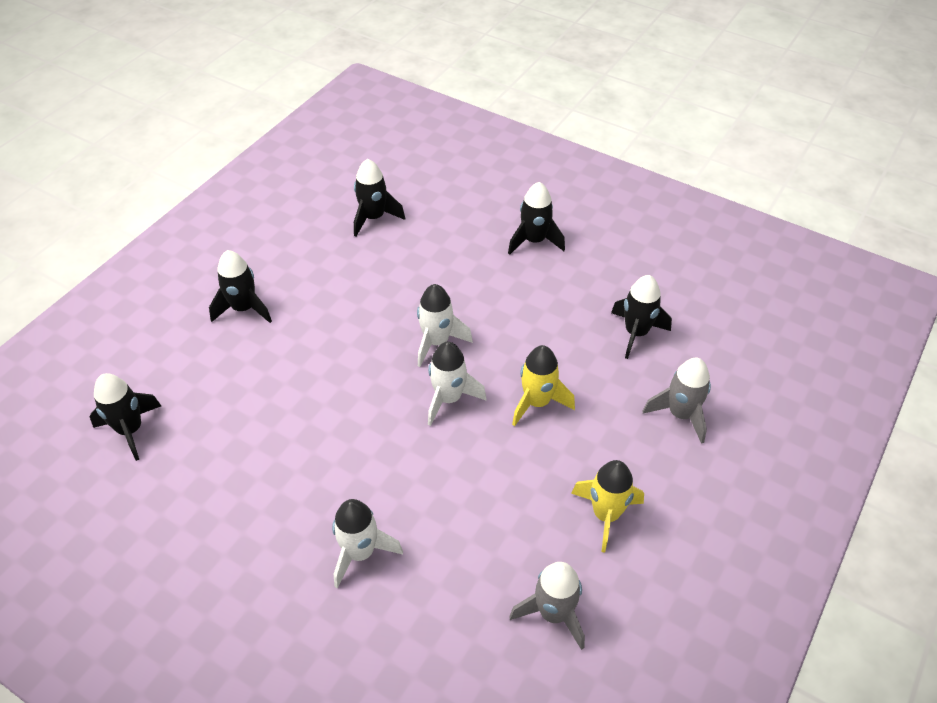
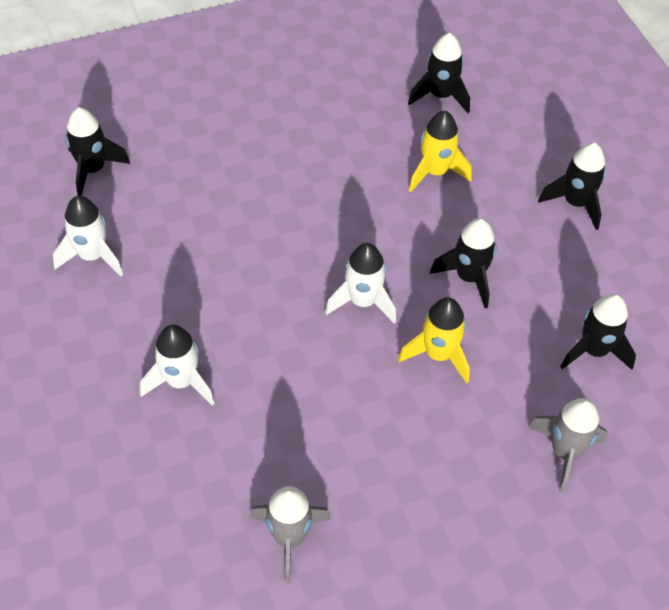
camera: 35 degrees right, 5 degrees up
(244, 308) = (259, 118): black rocket -> black rocket (469, 277)
(437, 342) = (397, 245): white rocket -> white rocket (92, 256)
(605, 514) = (409, 491): yellow rocket -> yellow rocket (435, 172)

